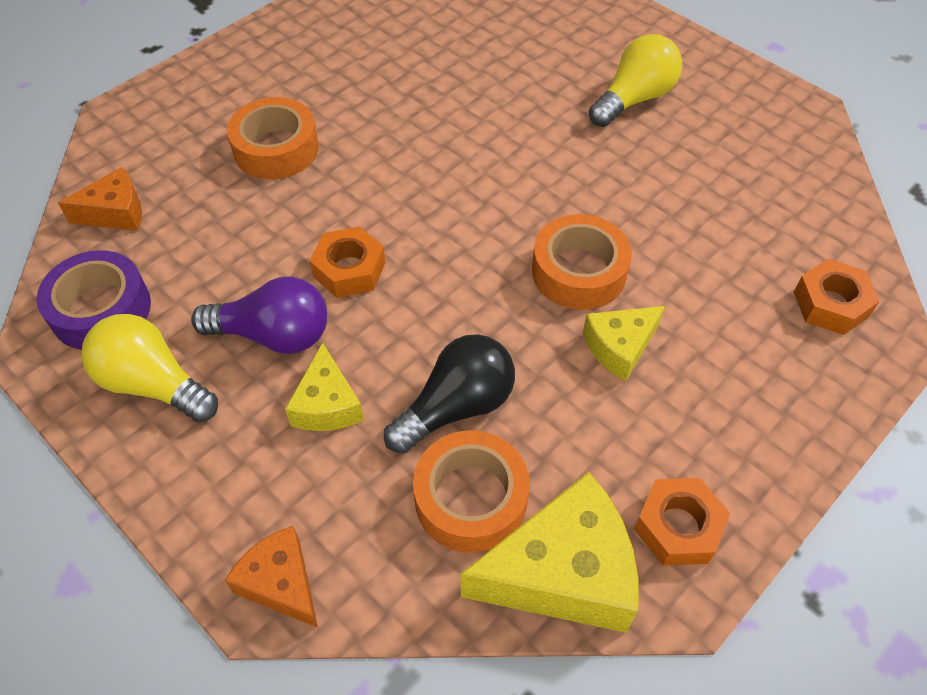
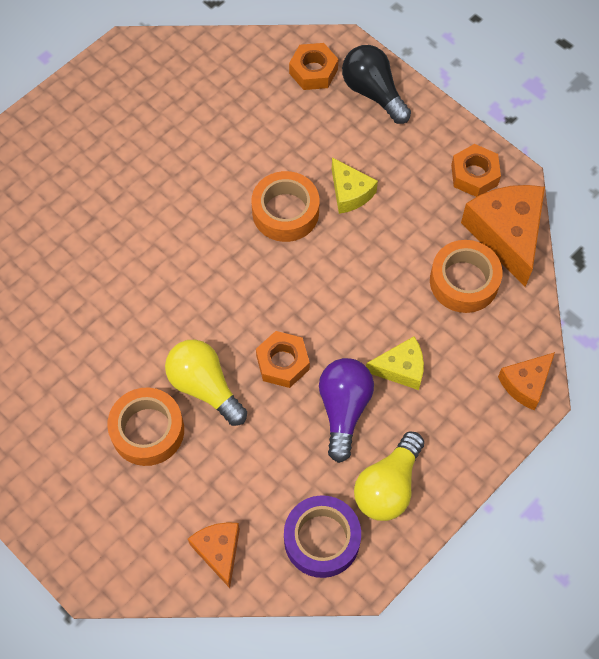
camera: 90 degrees left, 10 degrees up
(457, 407) = (399, 289): black light bulb -> black light bulb (373, 92)
(562, 573) = (506, 235): yellow cheese -> orange cheese
(634, 99) = (105, 161): yellow light bulb -> yellow light bulb (204, 386)

